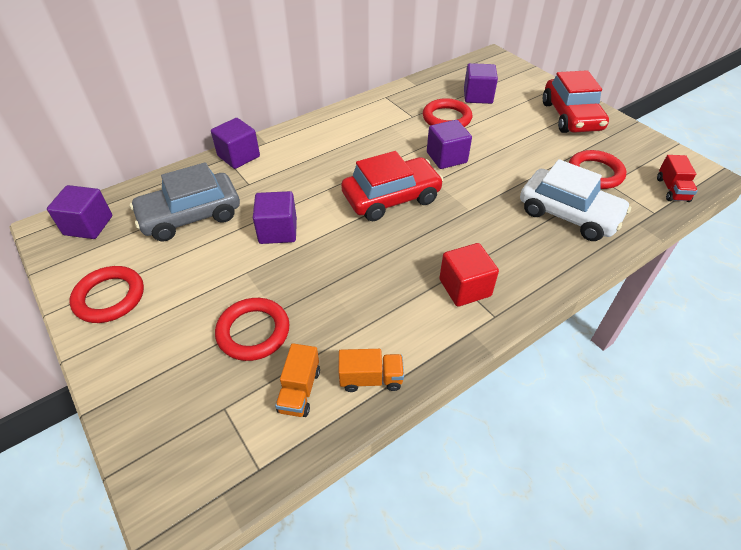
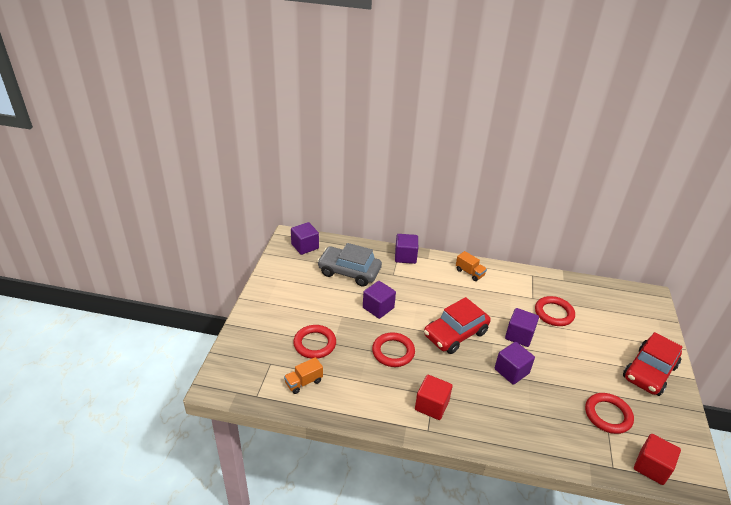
camera: 45 degrees right, 10 degrees down
(109, 297) = (280, 285): red ring -> red ring (393, 352)
(371, 378) = (336, 403): orange truck -> orange truck (469, 273)
(391, 198) = (455, 334): red car -> red car turned 120 degrees clockwise
(478, 96) = (597, 314): purple cube -> purple cube (511, 371)
(568, 214) = (549, 421): white car -> none
(672, 190) = (651, 467): red truck -> red cube

